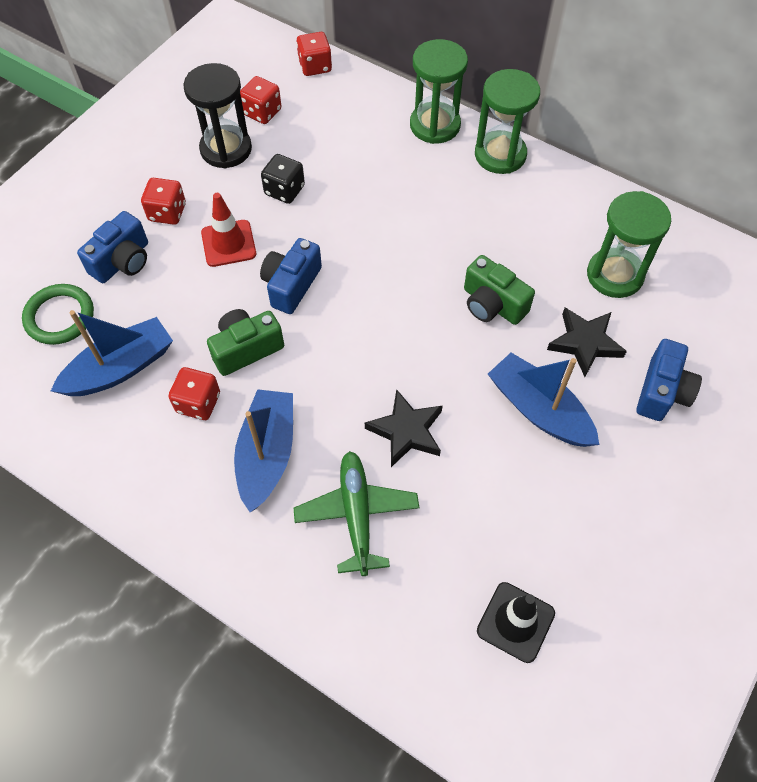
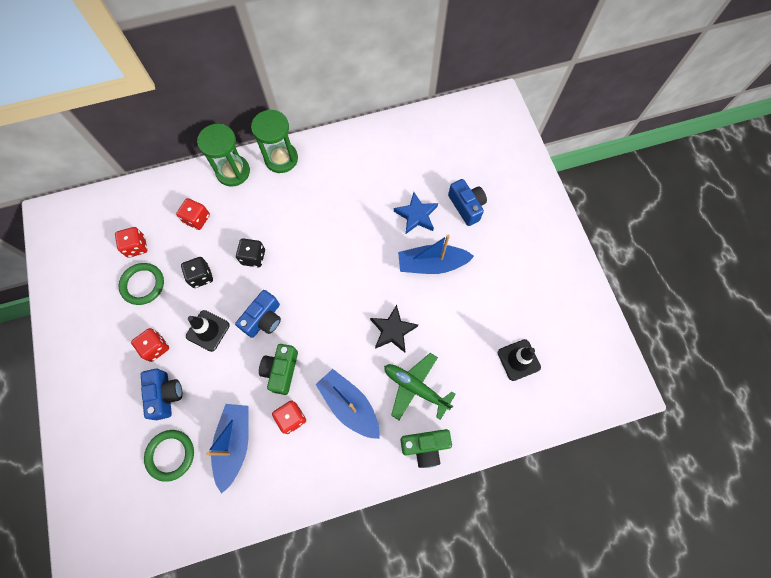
camera: 50 degrees left, 10 degrees up
(226, 149) = (143, 284): black hourglass -> green ring
(228, 243) = (208, 330): red traffic cone -> black traffic cone
(291, 285) = (264, 319): blue camera -> blue camera turned 120 degrees counterclockwise
(315, 66) = (132, 195): red dice -> red dice (197, 219)
(355, 219) = (253, 257): none -> black dice
(492, 304) = (361, 236): green camera -> green camera (425, 447)
(585, 343) = (416, 215): black star -> blue star
(614, 275) = (394, 171): green hourglass -> none

